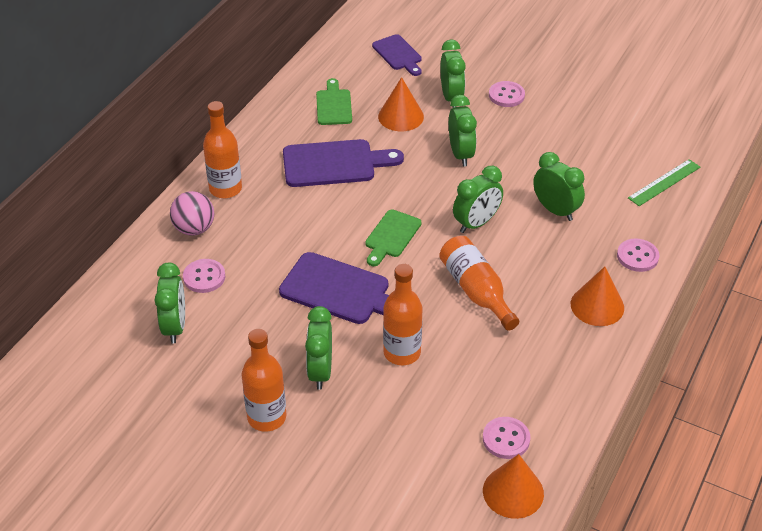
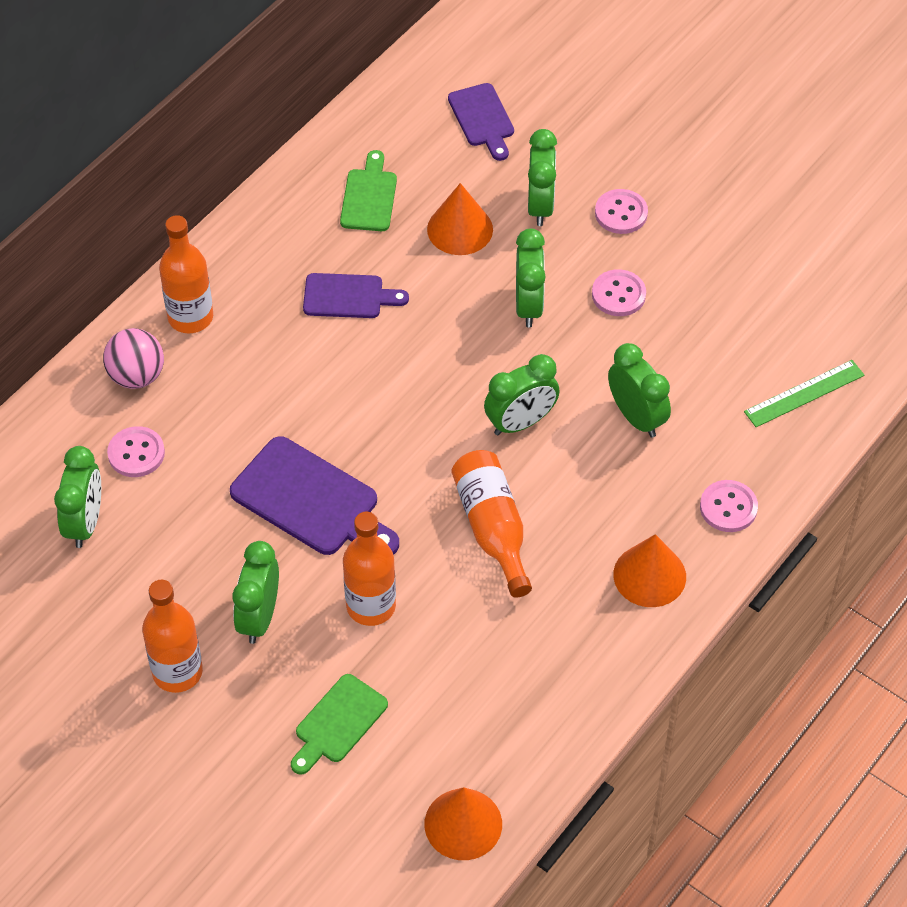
camera: 10 degrees right, 10 degrees up
(334, 164) = (348, 296): purple cutting board -> purple cutting board, size x0.62
(391, 236) = (399, 426): green cutting board -> green cutting board (338, 723)
(506, 439) = (474, 750): pink button -> pink button (618, 294)

